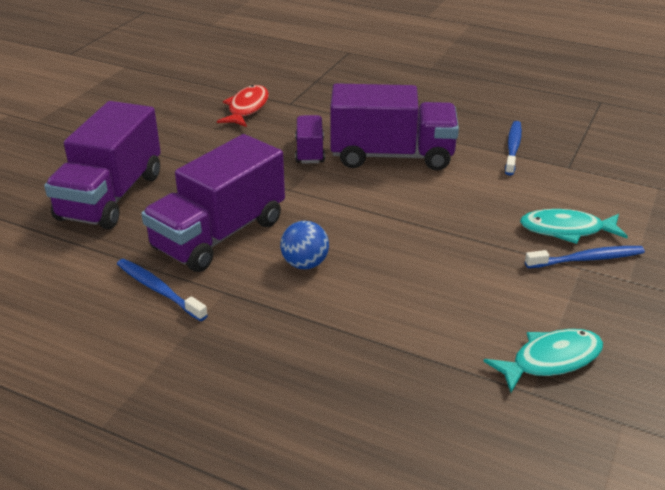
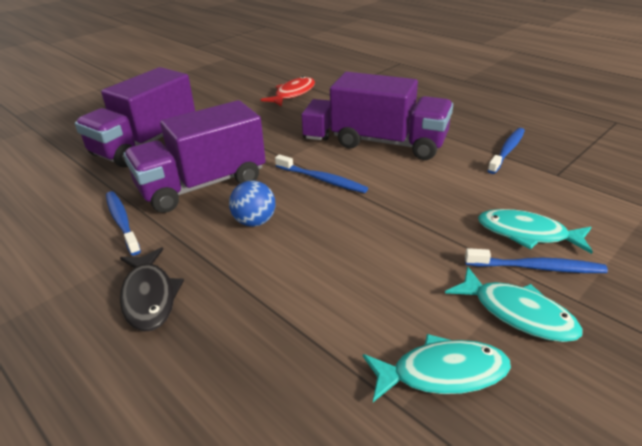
camera: 20 degrees right, 0 degrees up
(250, 356) = (149, 297): none -> black fish
(345, 207) = (321, 179): none -> blue toothbrush
(588, 301) = (518, 313): none -> turquoise fish

